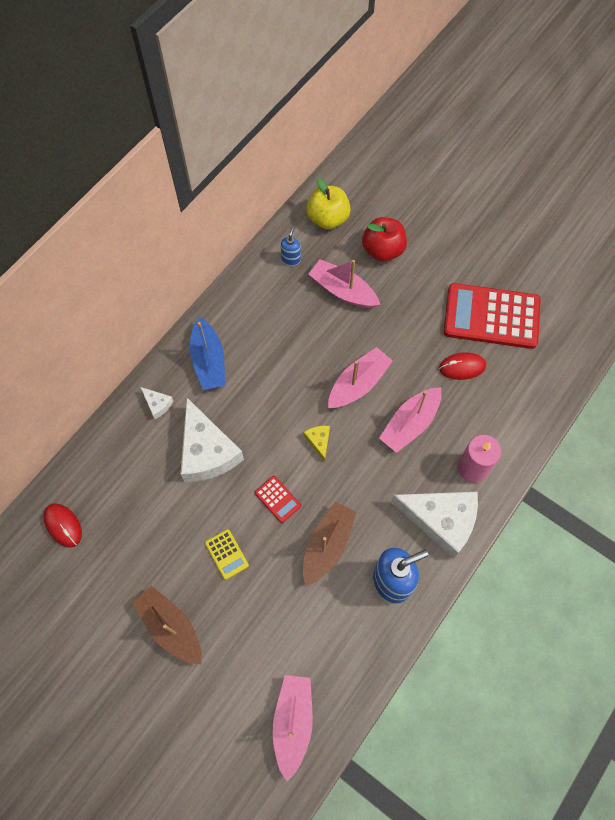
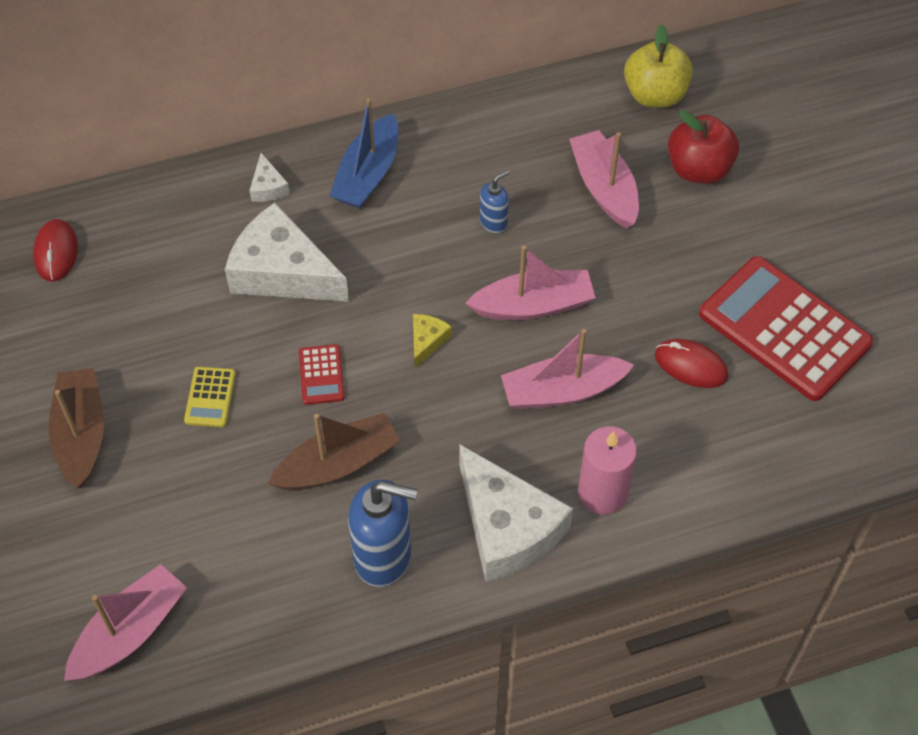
camera: 35 degrees right, 10 degrees down
(207, 451) = (282, 272): white cheese -> white cheese turned 105 degrees clockwise
(291, 259) = (566, 116): blue soap dispenser -> blue soap dispenser (493, 222)

